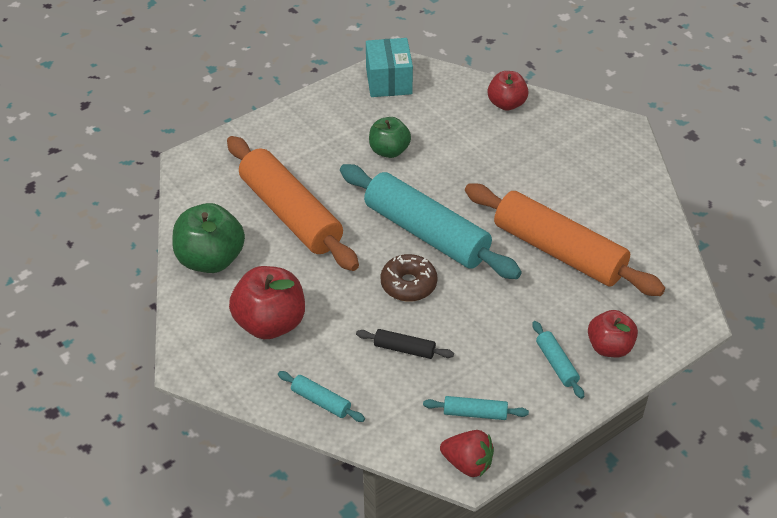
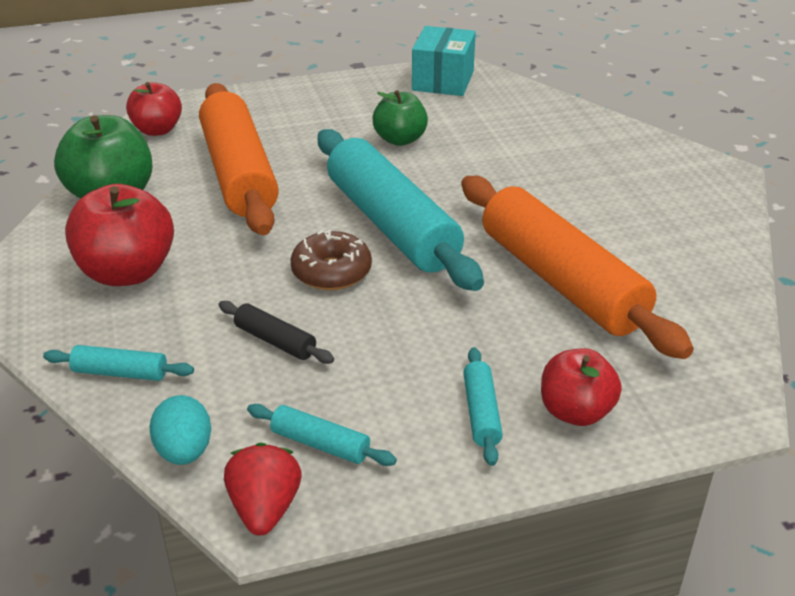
camera: 20 degrees right, 10 degrees down
(321, 401) = (120, 373): turquoise rolling pin -> turquoise rolling pin turned 45 degrees counterclockwise
(398, 442) = (184, 451): none -> turquoise egg
(467, 463) = (265, 508): red strawberry -> red strawberry turned 135 degrees counterclockwise
(506, 104) = (576, 124): red apple -> red apple (157, 130)

